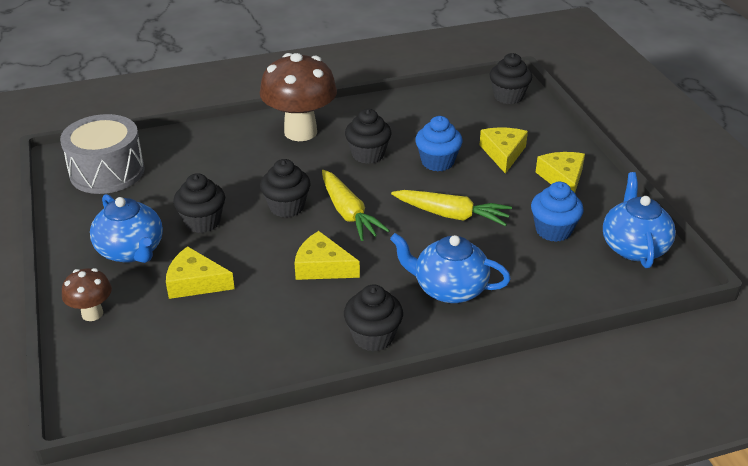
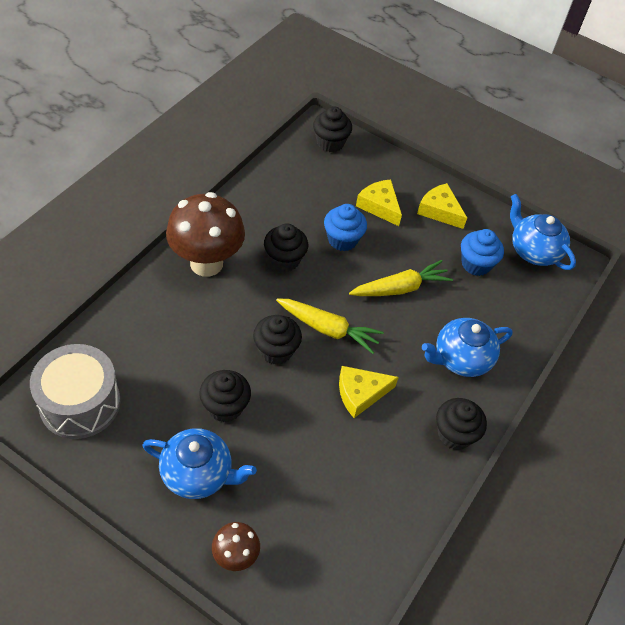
camera: 45 degrees left, 15 degrees up
(195, 282) = (283, 471): yellow cheese -> none

